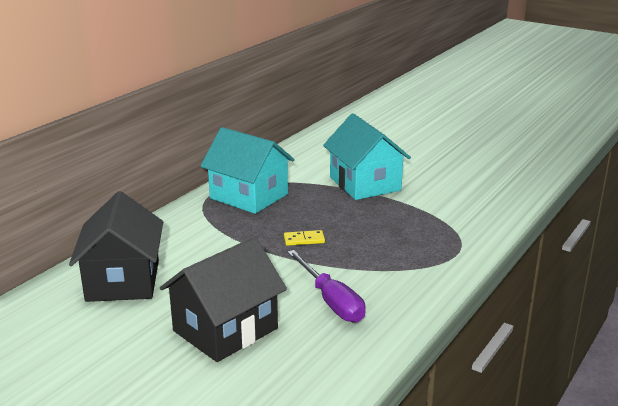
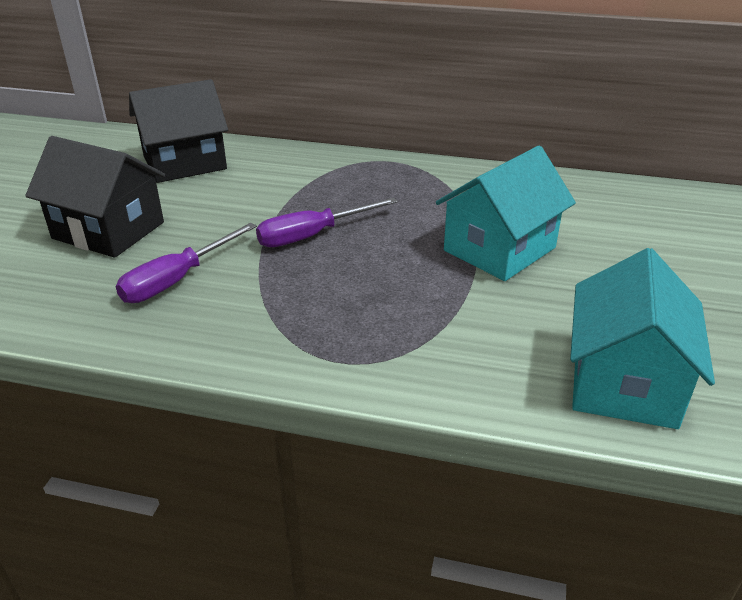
camera: 70 degrees right, 10 degrees up
(249, 196) = (398, 181): turquoise house -> turquoise house (624, 382)
(304, 240) = (312, 235): yellow domino -> purple screwdriver

